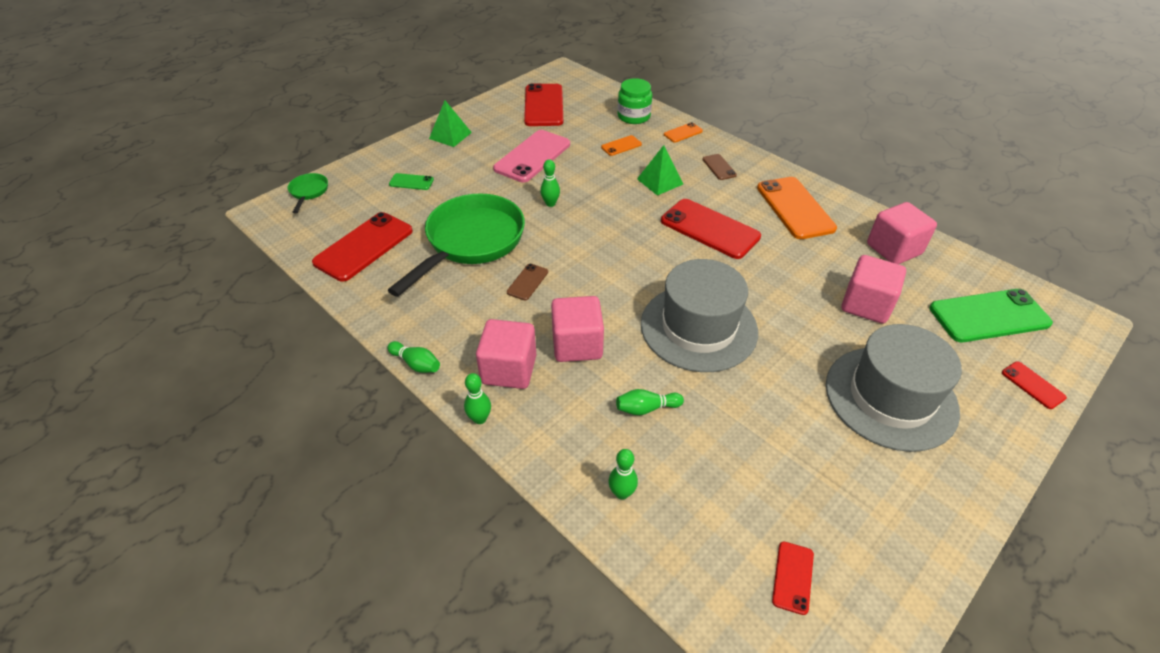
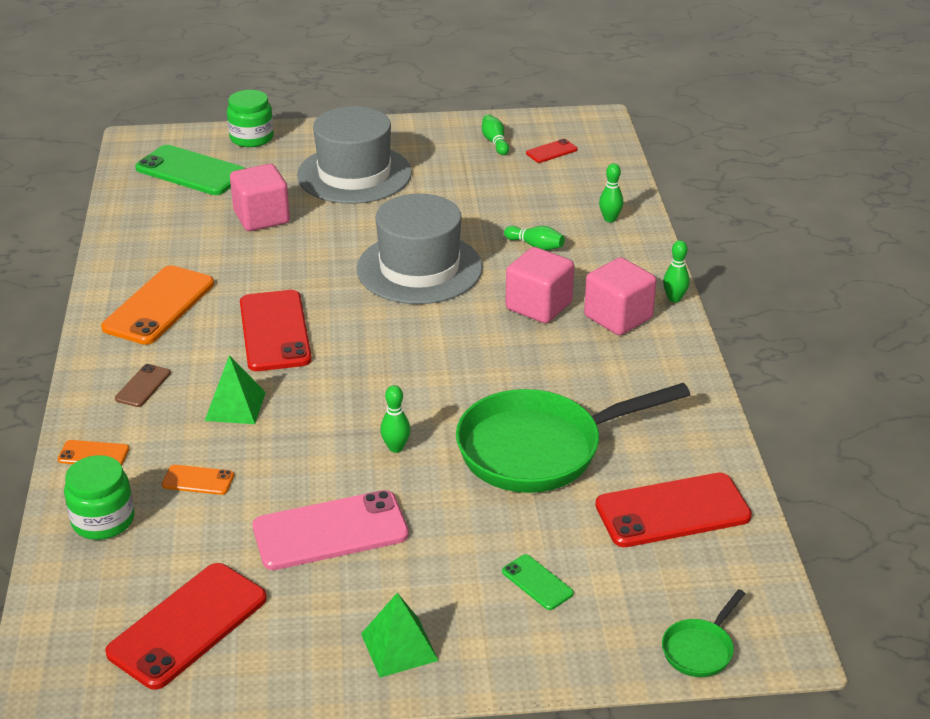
camera: 140 degrees left, 10 degrees down
(416, 364) = (699, 360): green bowling pin -> green bowling pin (495, 142)
(527, 282) = (524, 376): brown phone -> none
(893, 249) = (154, 234): pink cube -> none
(1032, 385) = (251, 138): red phone -> green jar

